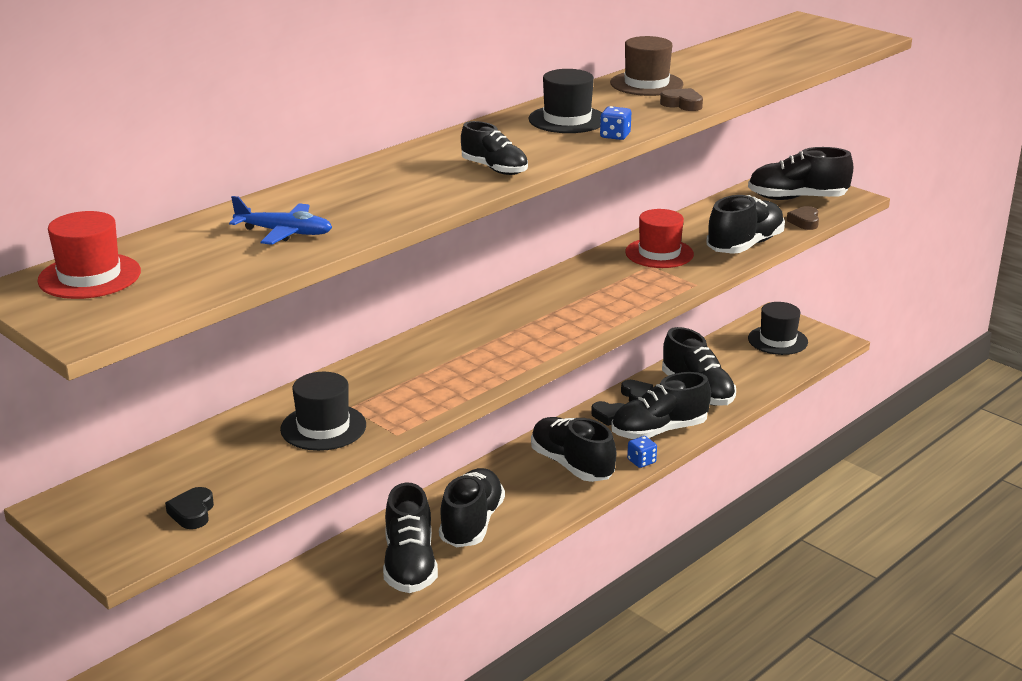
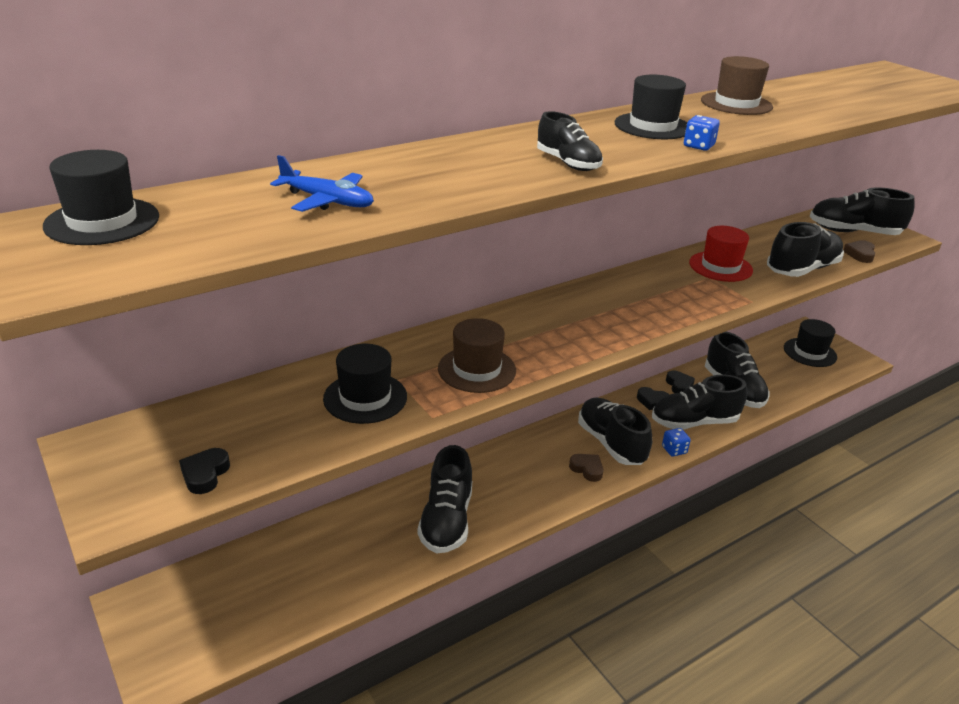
camera: 10 degrees right, 5 degrees up
(89, 276) = (102, 221): red hat -> black hat
(428, 387) = (477, 369): none -> brown hat
(471, 523) = (511, 487): black shoe -> none
(682, 104) = (770, 125): brown heart -> brown heart (587, 469)

